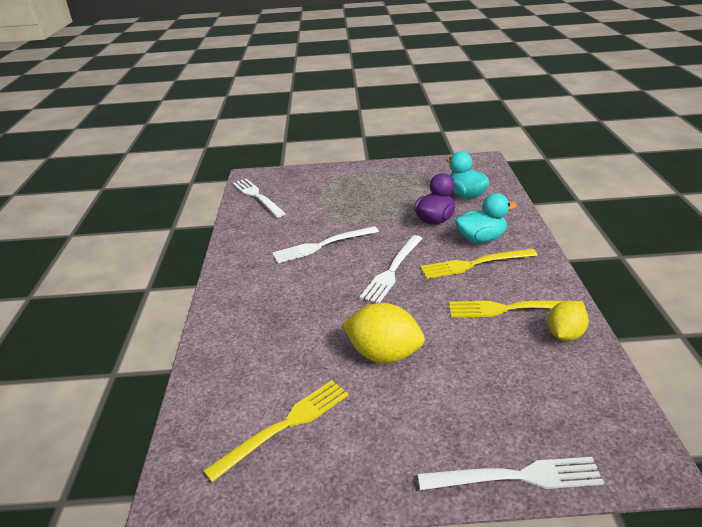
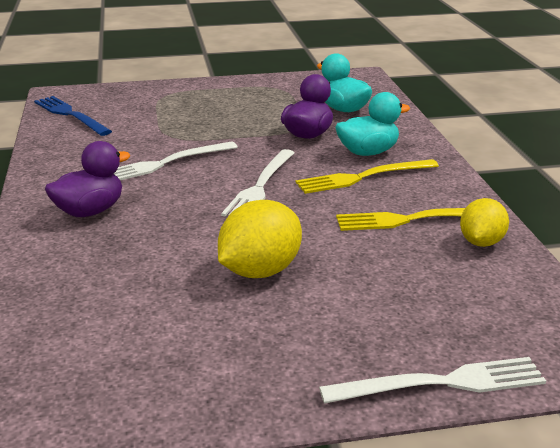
camera: 10 degrees left, 5 degrees down
(257, 196) = (70, 115): white fork -> blue fork
(262, 290) = (90, 211): none -> purple duck
(285, 426) = (138, 351): yellow fork -> none
(384, 354) = (260, 271): yellow lemon -> yellow lemon turned 60 degrees counterclockwise

